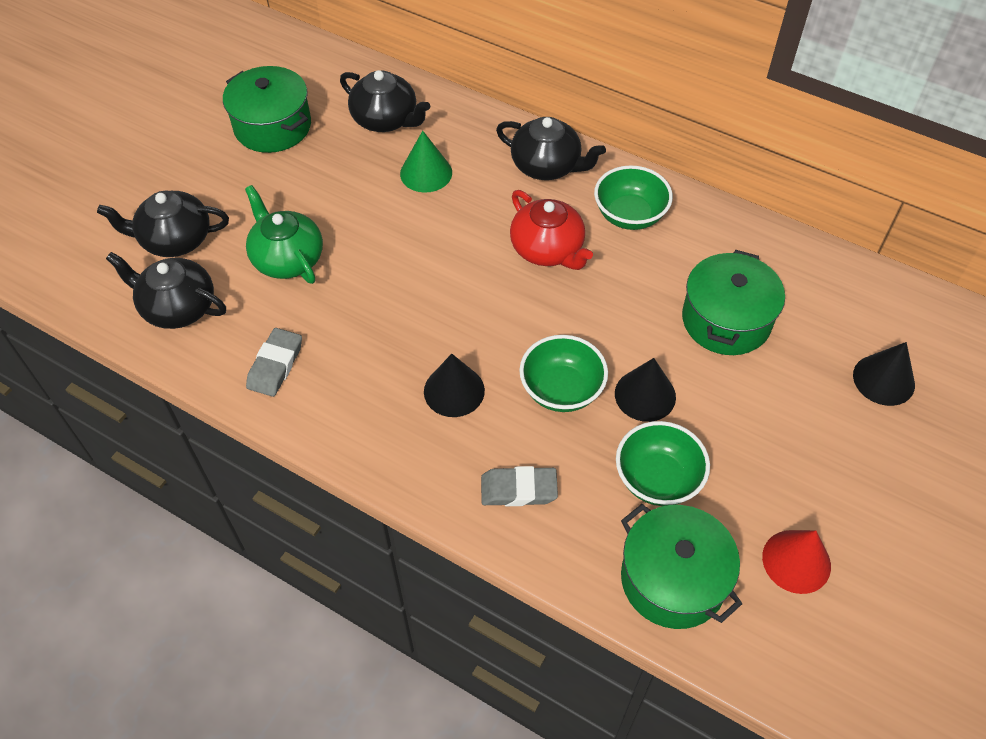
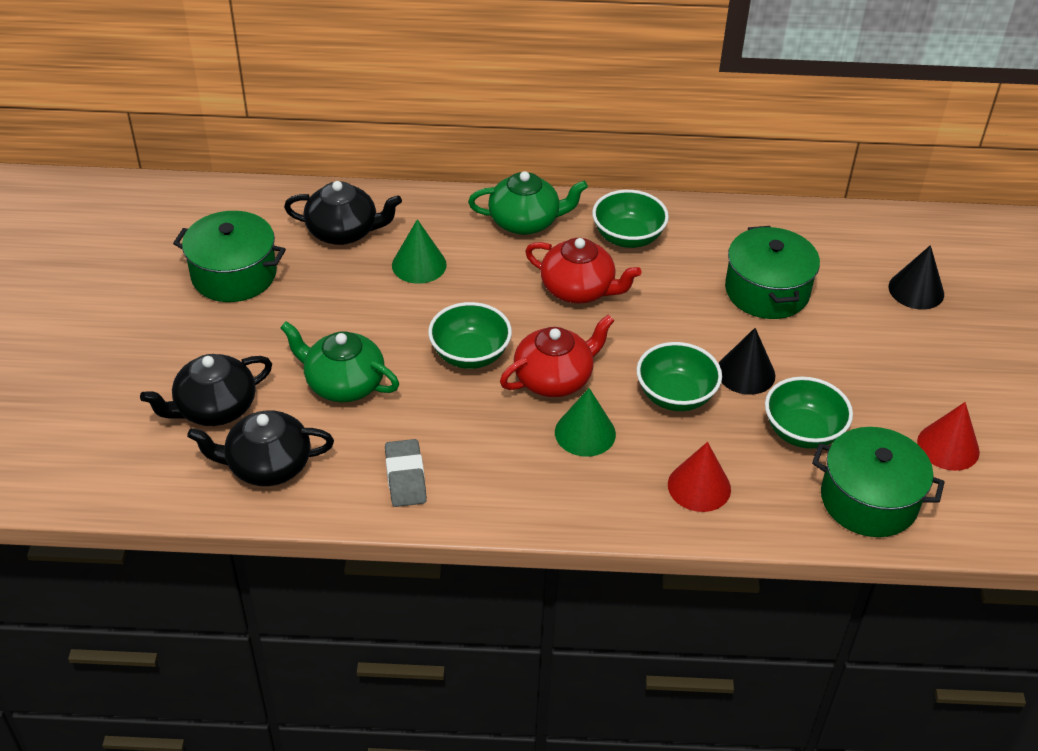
camera: 30 degrees left, 10 degrees down
(408, 274) = (470, 354): none -> green bowl
(454, 391) = (585, 433): black cone -> green cone
(465, 327) = (554, 378): none -> red teapot
(518, 489) = (699, 486): grey eraser -> red cone
(547, 166) = (525, 222): black teapot -> green teapot

